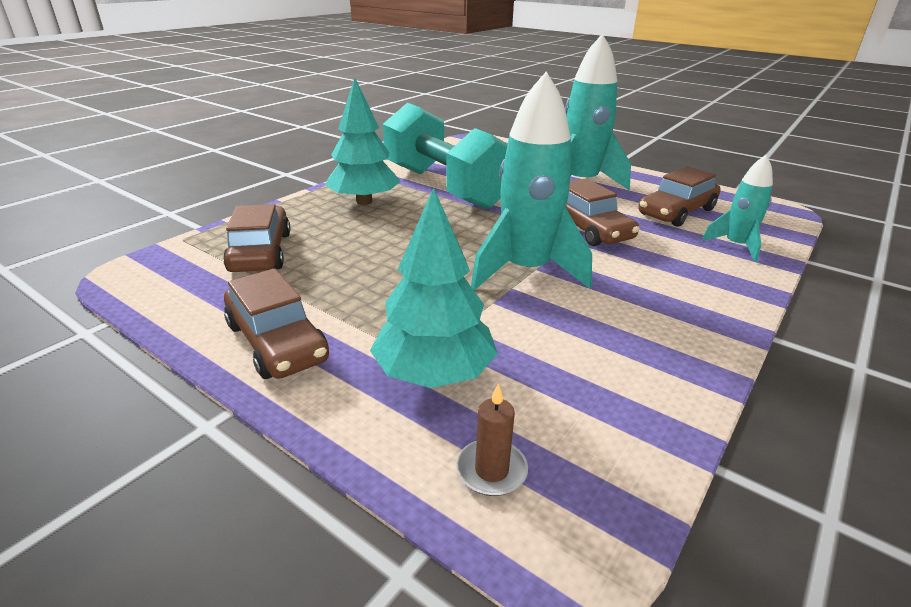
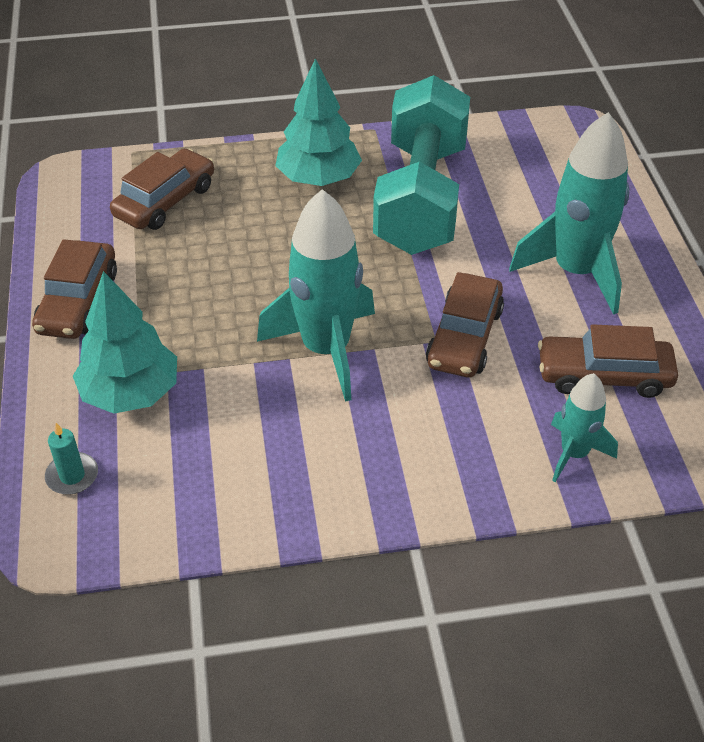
camera: 45 degrees right, 15 degrees up
(491, 470) = (72, 476): brown candle -> turquoise candle

